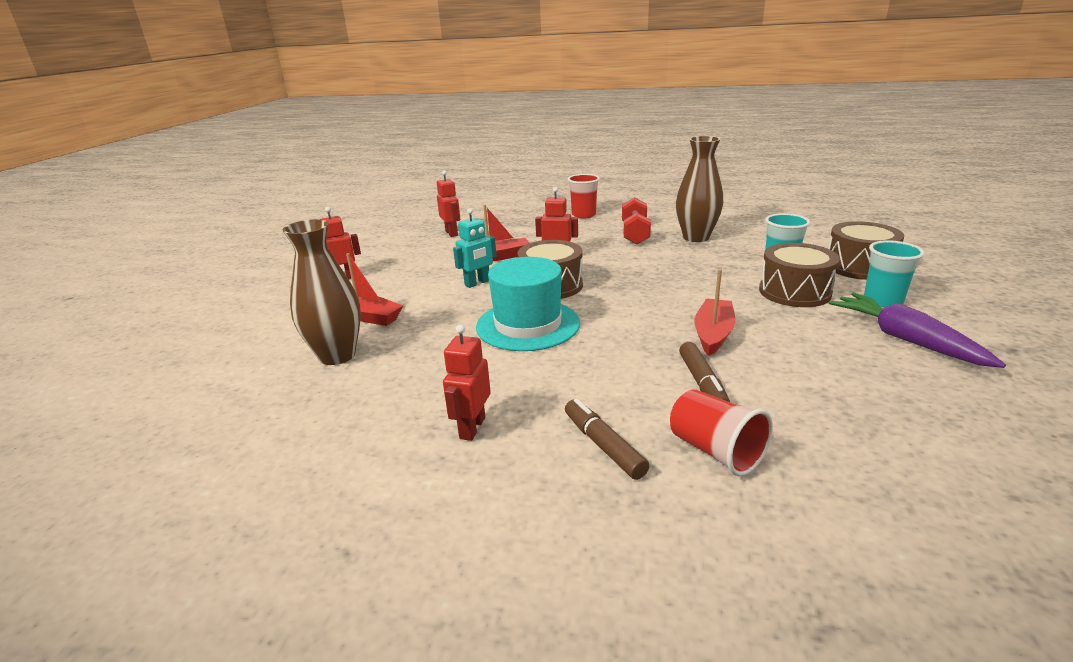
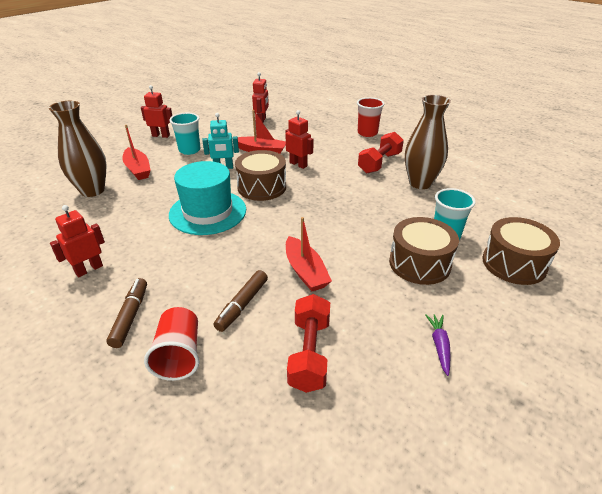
camera: 30 degrees right, 10 degrees up
(713, 334) = (305, 271): red boat -> red boat turned 105 degrees clockwise
(825, 391) = (309, 353): none -> red dumbbell
(883, 301) = (480, 304): turquoise cup -> turquoise cup (189, 150)
(906, 339) = (439, 346): purple carrot -> purple carrot, size x0.50

